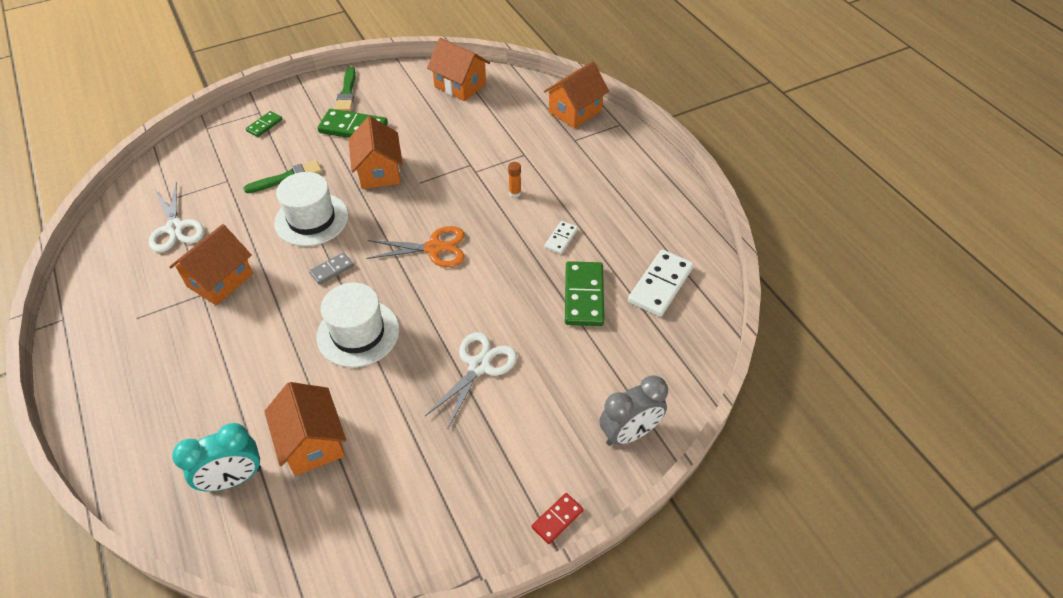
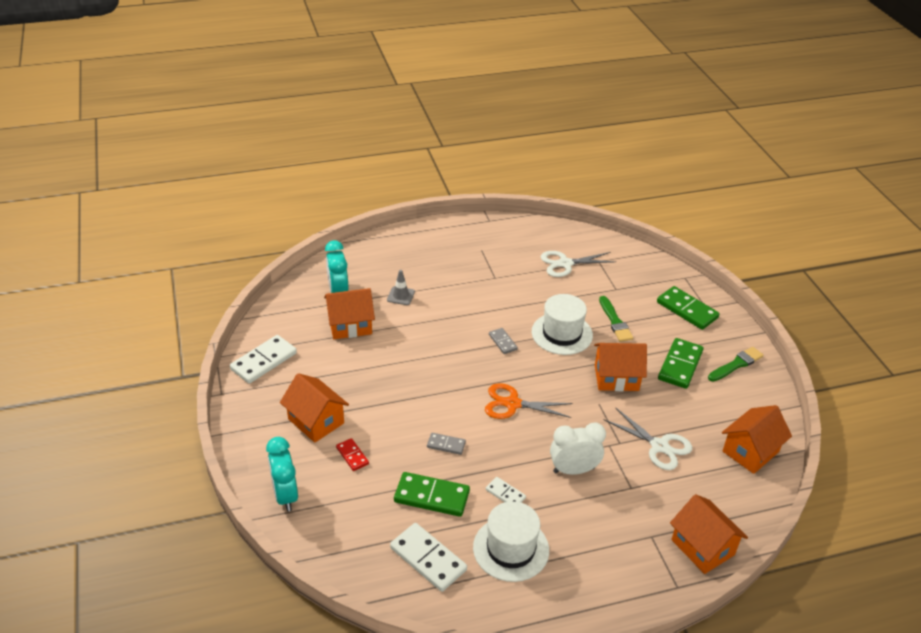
camera: 100 degrees right, 10 degrees down
(220, 280) = (506, 285): orange house -> orange house (316, 421)
(243, 394) = (401, 296): none -> grey traffic cone
(264, 125) = (687, 310): green domino -> green domino, size x1.85
(347, 92) = (736, 364): green brush -> green brush turned 135 degrees clockwise
(358, 333) = (434, 352): white hat -> white hat (511, 549)
(403, 537) = (264, 361): none -> white domino
(434, 248) = (512, 404): orange scissors -> orange scissors turned 90 degrees clockwise
(479, 366) = (381, 415): white scissors -> white scissors (659, 446)
(509, 296) = (446, 445): none -> grey domino
(515, 193) = (573, 470): orange glue stick -> white clock
(557, 519) = (238, 438): red domino -> red domino (352, 456)
(629, 433) = (285, 495): grey clock -> turquoise clock

